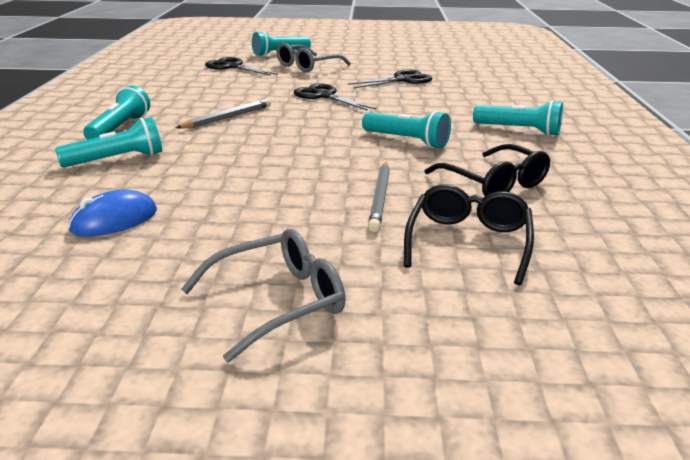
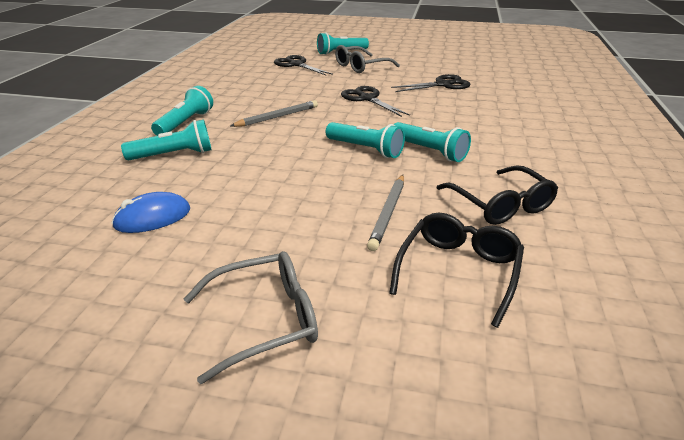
camera: 10 degrees right, 5 degrees up
(519, 130) = (539, 146): turquoise flashlight -> turquoise flashlight (365, 149)

